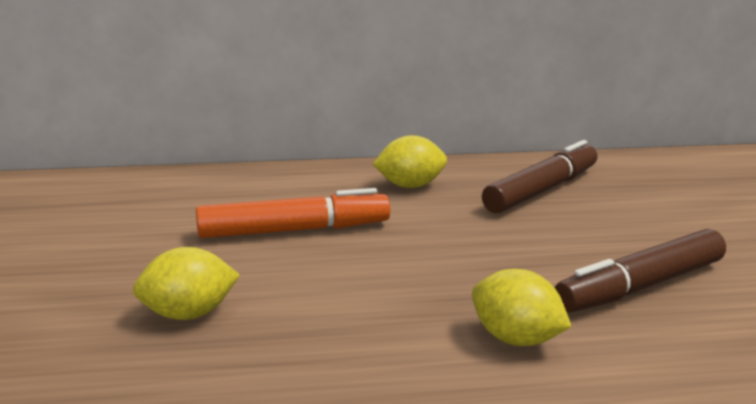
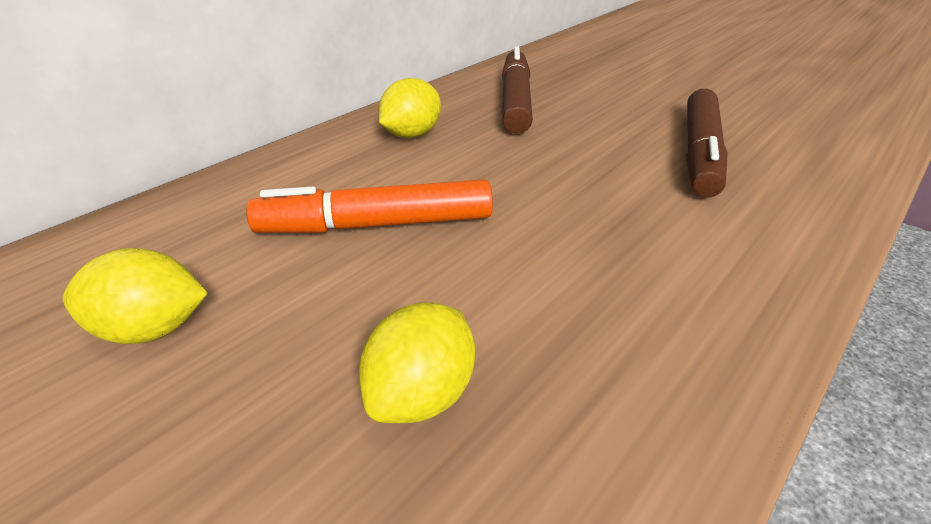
camera: 40 degrees left, 15 degrees up
(294, 230) = (376, 225): orange marker -> orange marker turned 135 degrees counterclockwise
(516, 339) = (714, 240): yellow lemon -> yellow lemon (152, 329)

